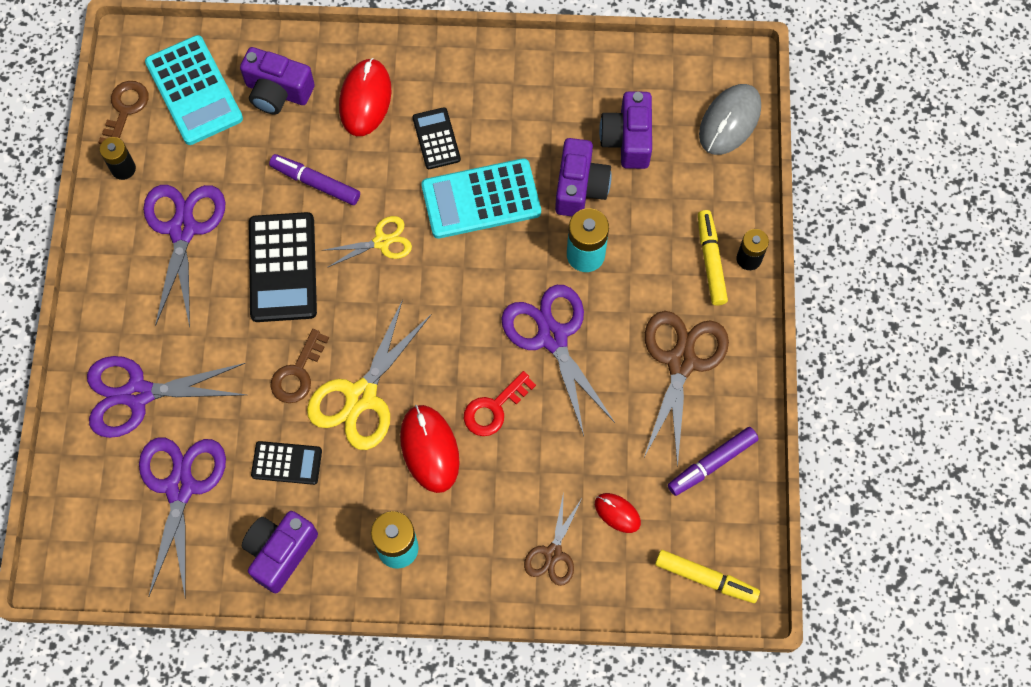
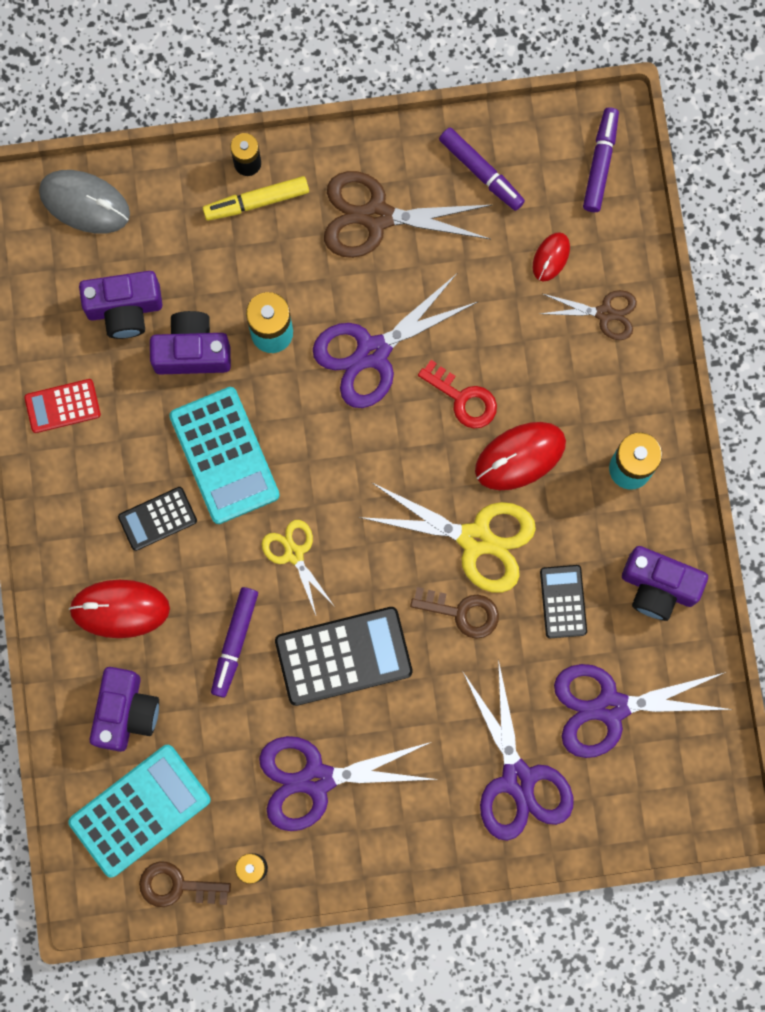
camera: 100 degrees left, 10 degrees up
(549, 80) = (62, 406): none -> red calculator
(706, 578) = (600, 163): yellow marker -> purple marker

